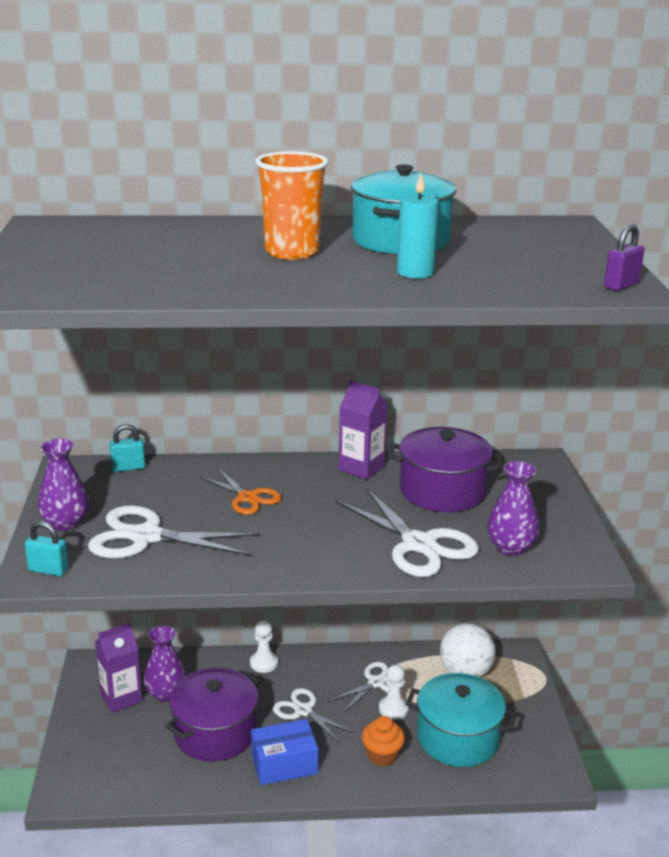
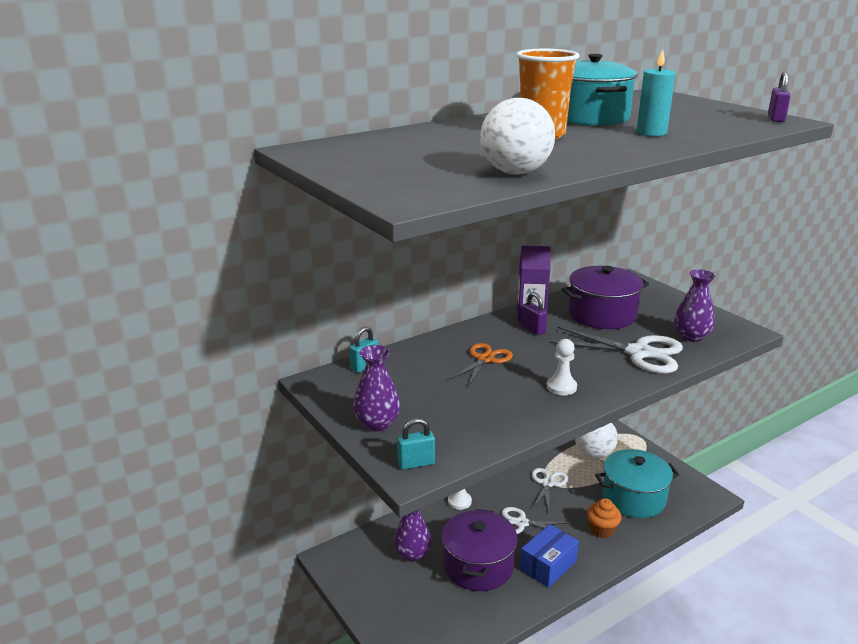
camera: 30 degrees left, 0 degrees up
(121, 698) = (381, 572): purple carton -> none
(146, 536) = (454, 411): white scissors -> none
(156, 287) = (515, 173): none -> white ball
(247, 498) = (485, 359): orange scissors -> orange scissors turned 75 degrees counterclockwise
(341, 483) = (533, 329): none -> purple padlock
(393, 709) = (576, 496): white pawn -> white pawn (561, 387)

